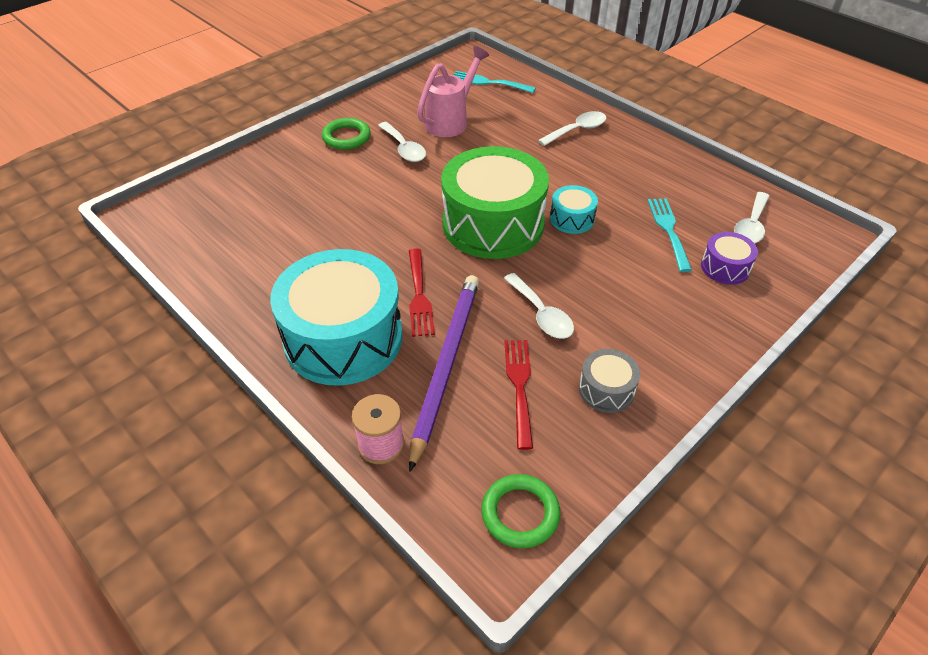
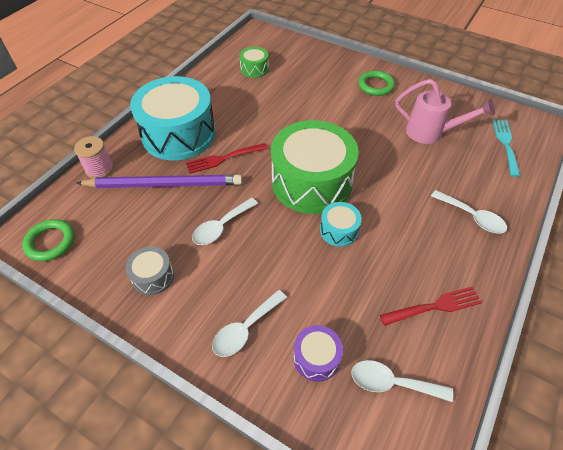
camera: 75 degrees right, 5 degrees up
(237, 234) = (254, 69): none -> green drum
(404, 148) = (379, 116): white spoon -> white spoon (245, 329)
(519, 387) = (150, 225): red fork -> red fork (434, 306)
(669, 230) = (353, 305): turquoise fork -> none

